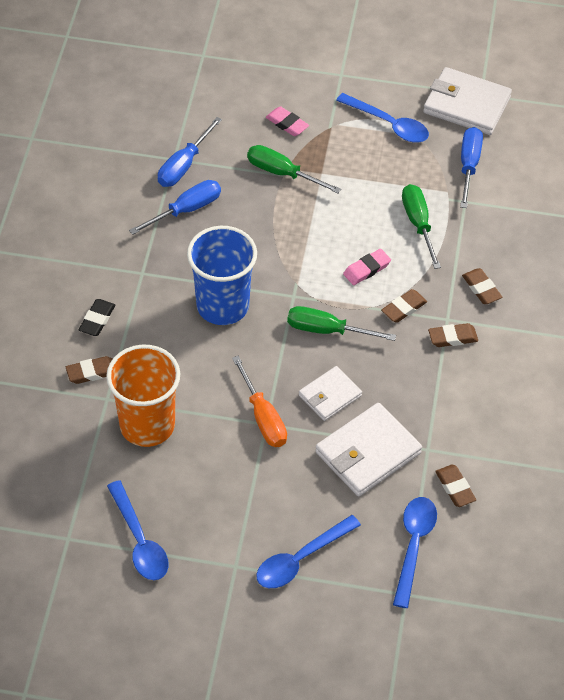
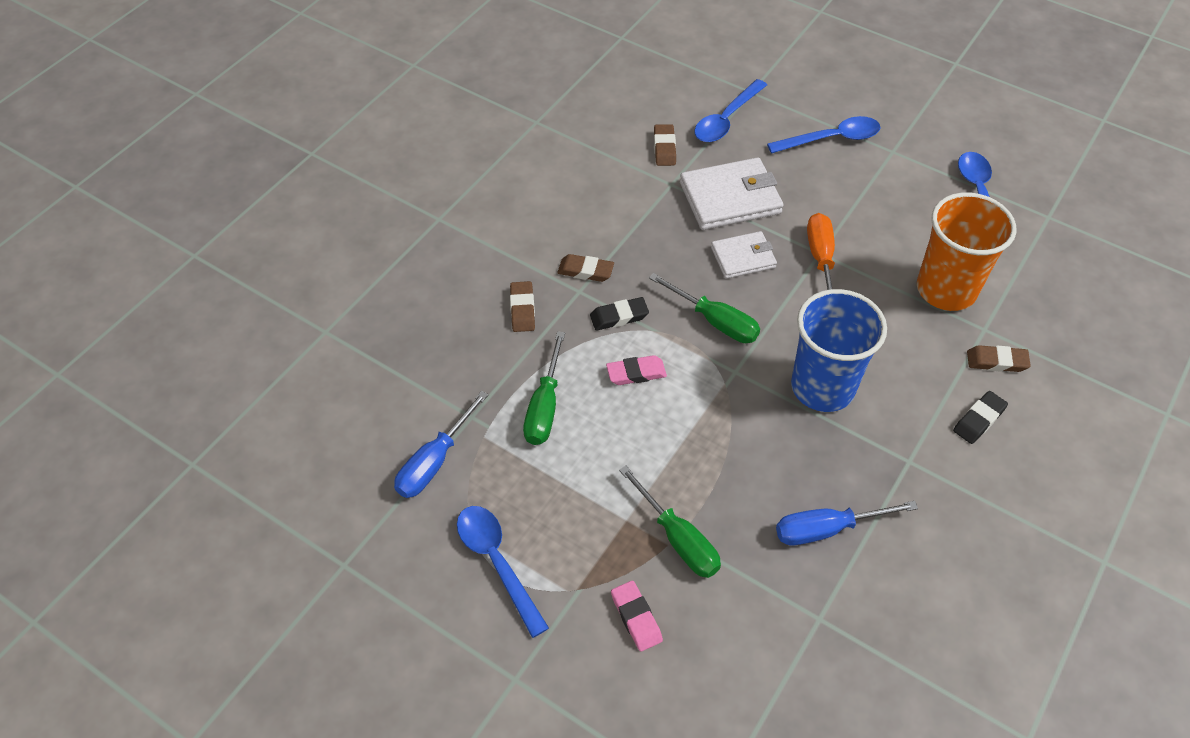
camera: 155 degrees left, 0 degrees up
(184, 165) = (809, 601): blue screwdriver -> none
(404, 308) = (619, 317): brown eraser -> black eraser
(466, 105) = (375, 554): white wallet -> none

